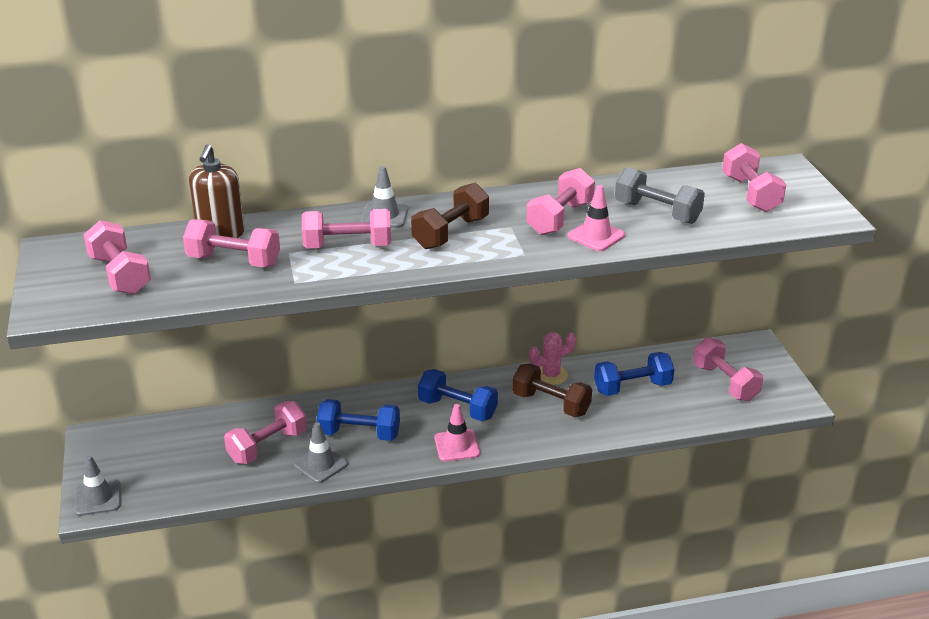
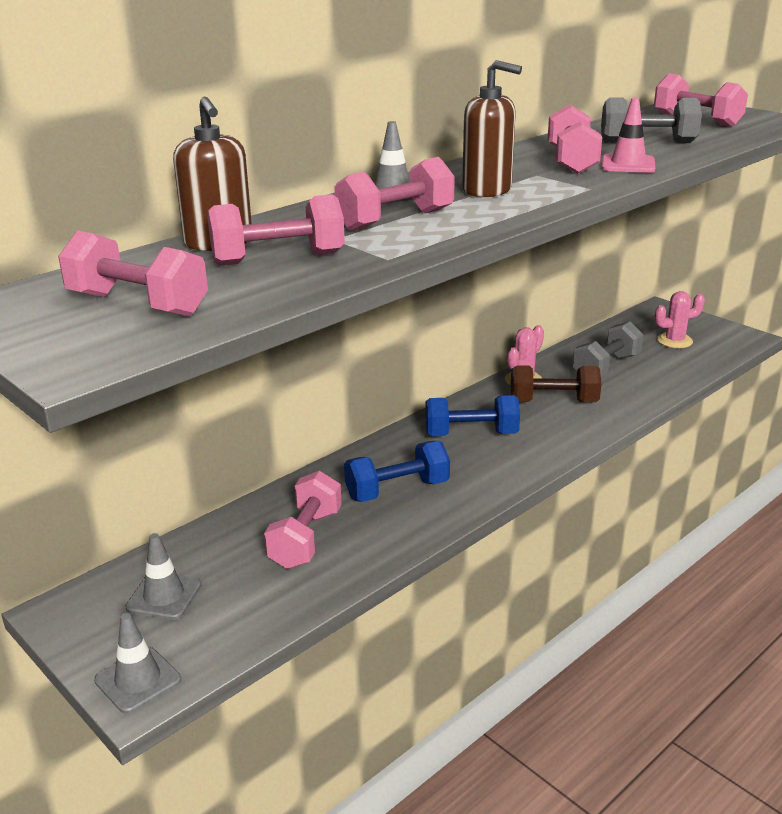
camera: 30 degrees left, 5 degrees down
(320, 464) = (388, 534): grey traffic cone -> grey traffic cone (164, 596)
(450, 233) = (487, 190): brown dumbbell -> brown soap dispenser
(457, 446) = (511, 465): pink traffic cone -> none
(632, 387) = (606, 367): blue dumbbell -> grey dumbbell
(725, 382) = (674, 341): pink dumbbell -> pink cactus

